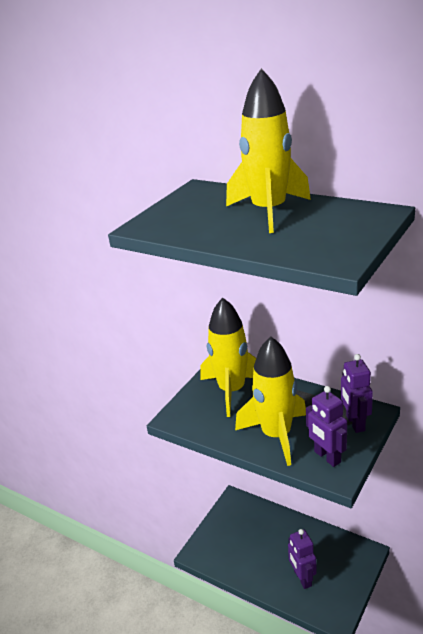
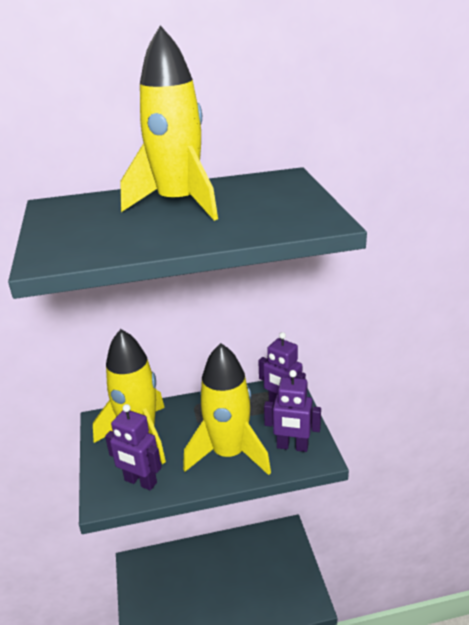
camera: 45 degrees left, 0 degrees up
(302, 578) = (257, 591): purple robot -> purple robot (140, 482)

